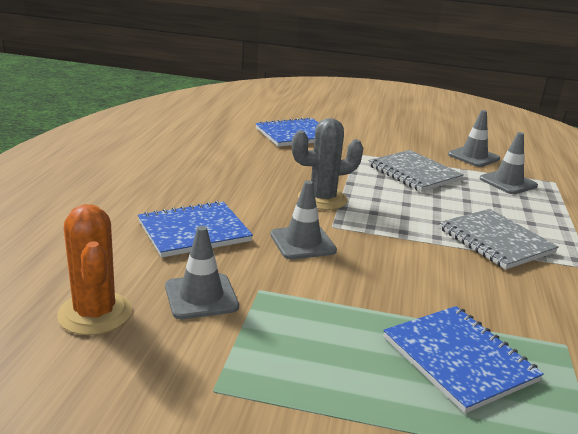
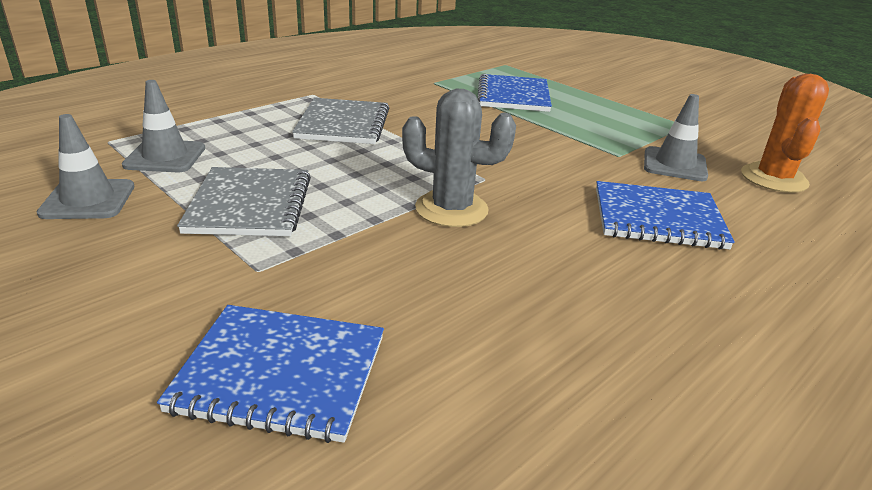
camera: 145 degrees left, 5 degrees up
(302, 243) = (539, 174): grey traffic cone -> none

